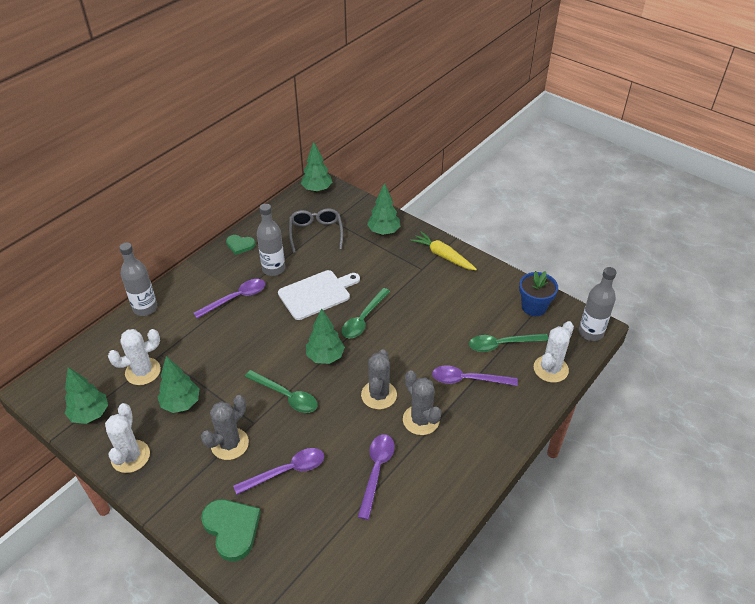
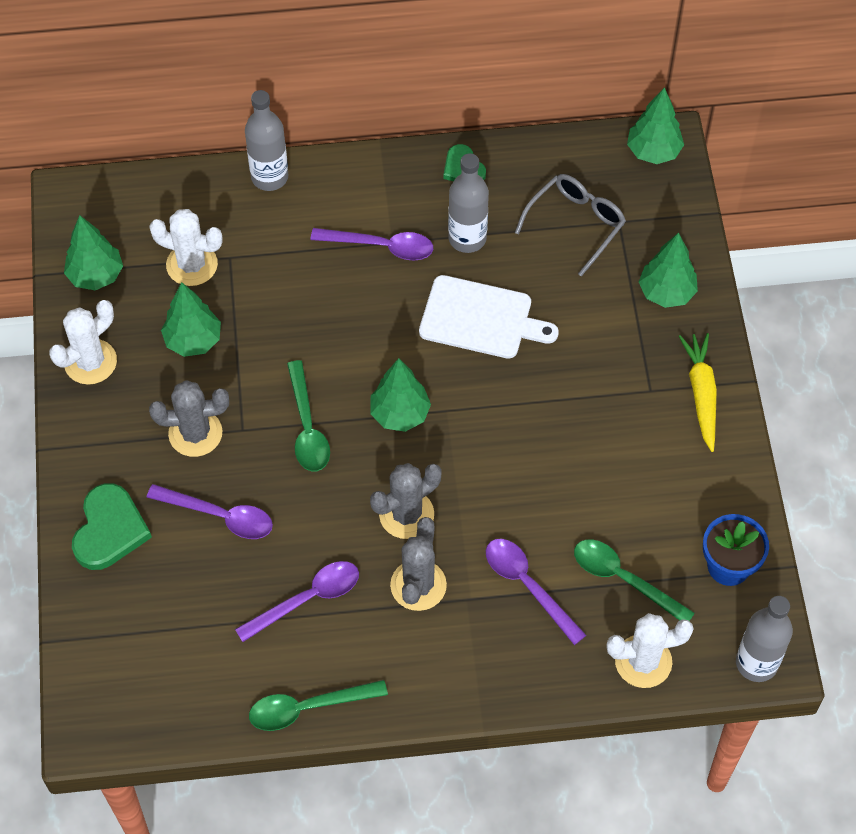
camera: 45 degrees right, 15 degrees up
(363, 319) = (497, 401): green spoon -> green spoon (308, 707)

